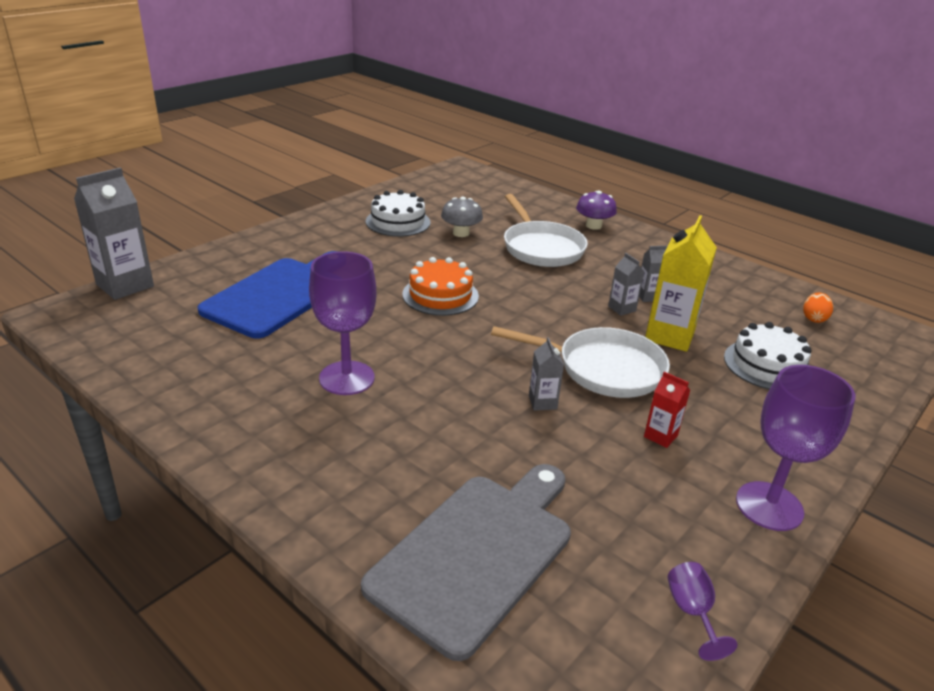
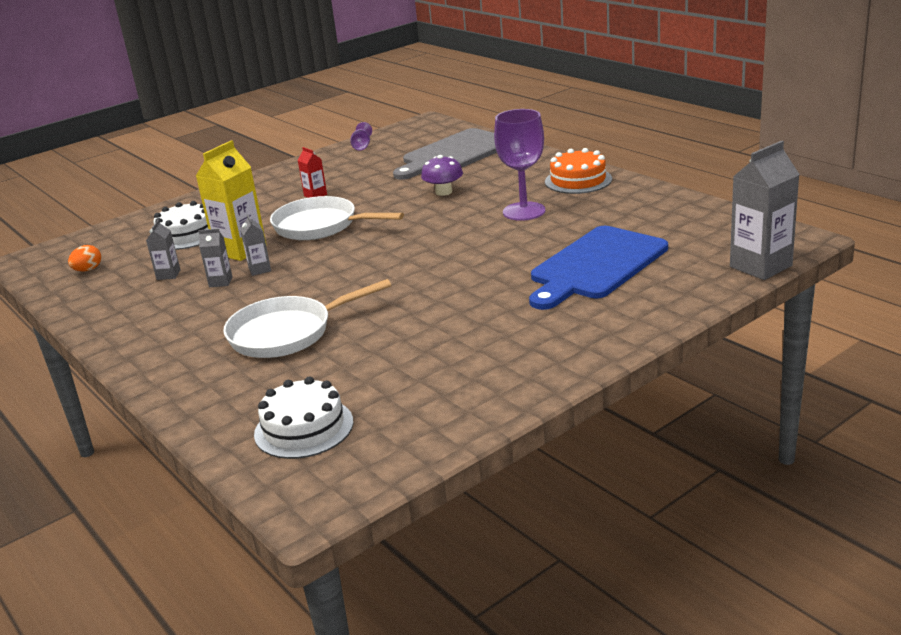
camera: 165 degrees left, 5 degrees down
(398, 222) = (459, 365): white cake -> white cake (304, 428)
(440, 295) = (431, 273): orange cake -> orange cake (578, 180)
(461, 233) = (377, 350): grey mushroom -> none
(541, 248) = (287, 333): white pan -> white pan turned 105 degrees counterclockwise
(542, 402) = (382, 206): grey carton -> grey carton (168, 275)
(593, 226) = (187, 371): purple mushroom -> purple mushroom (443, 192)
(769, 506) = (284, 174): purple goblet -> none

